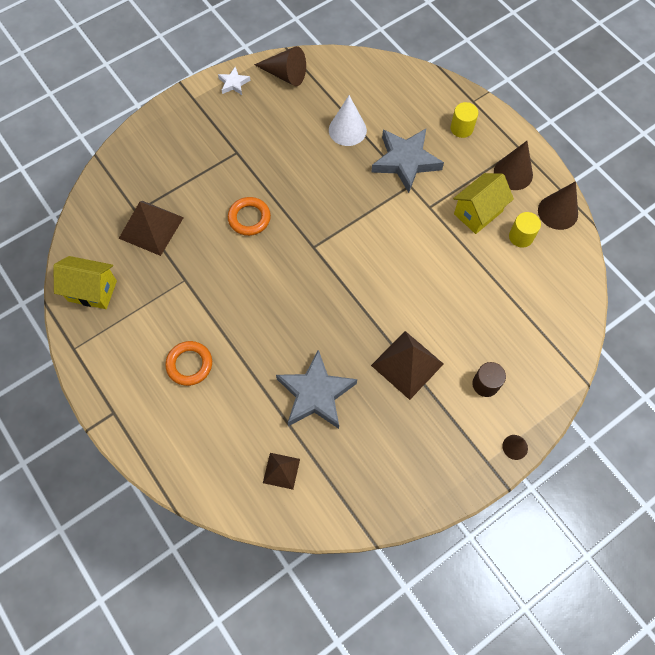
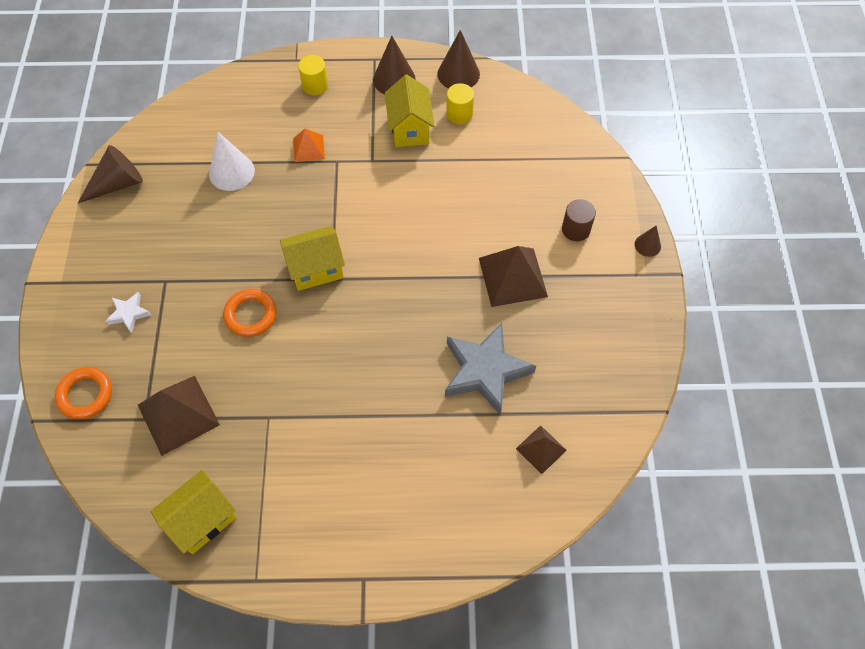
camera: 55 degrees left, 5 degrees down
(189, 364) = (367, 469): orange ring -> orange ring (85, 395)
(233, 83) = (81, 234): white star -> white star (129, 313)
(313, 232) = (316, 269): none -> yellow house
(405, 161) = (309, 148): grey star -> orange pyramid

